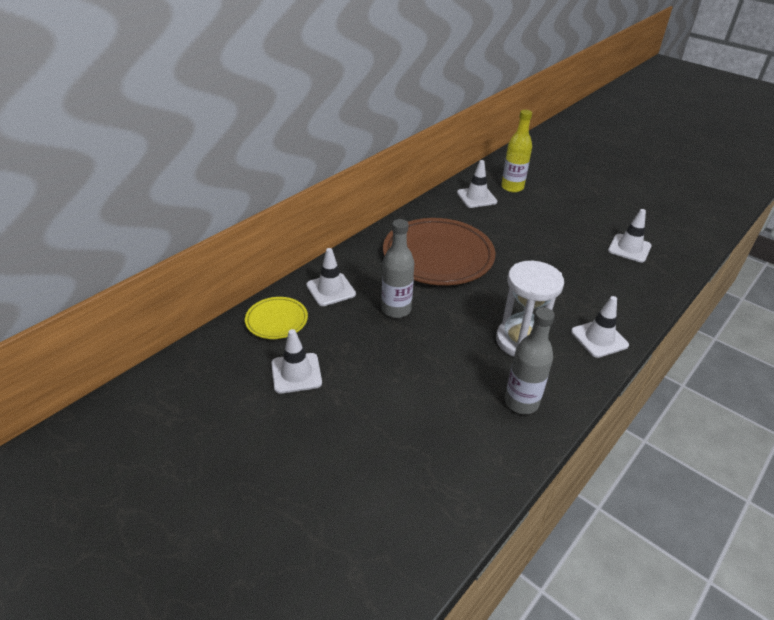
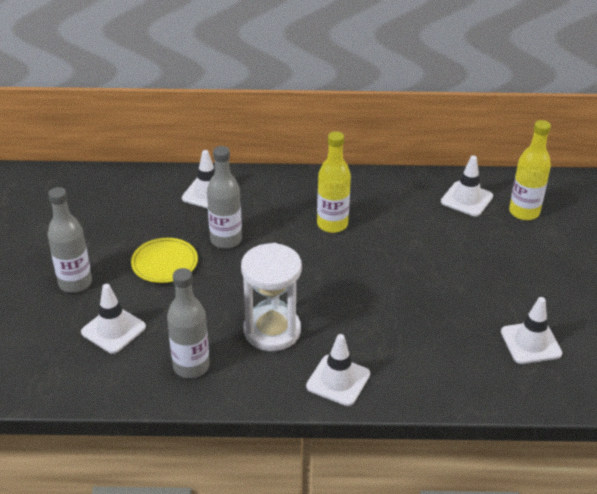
camera: 50 degrees right, 0 degrees up
(276, 320) = (139, 190): yellow plate -> yellow plate (165, 263)
(296, 373) = (94, 232): white traffic cone -> white traffic cone (113, 329)
(349, 418) = (75, 283): none -> grey bottle
(438, 256) = (332, 224): brown plate -> yellow bottle

